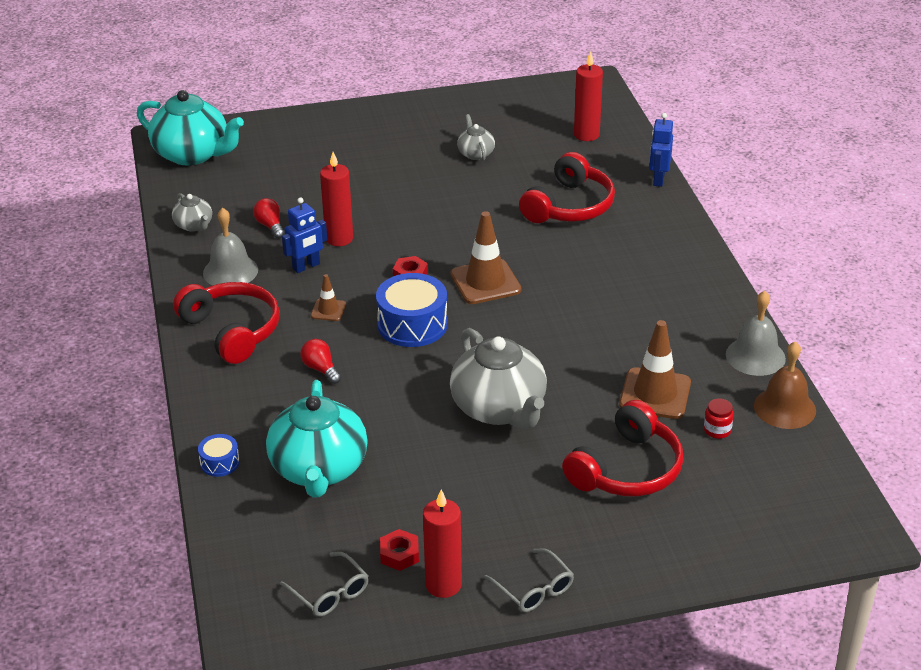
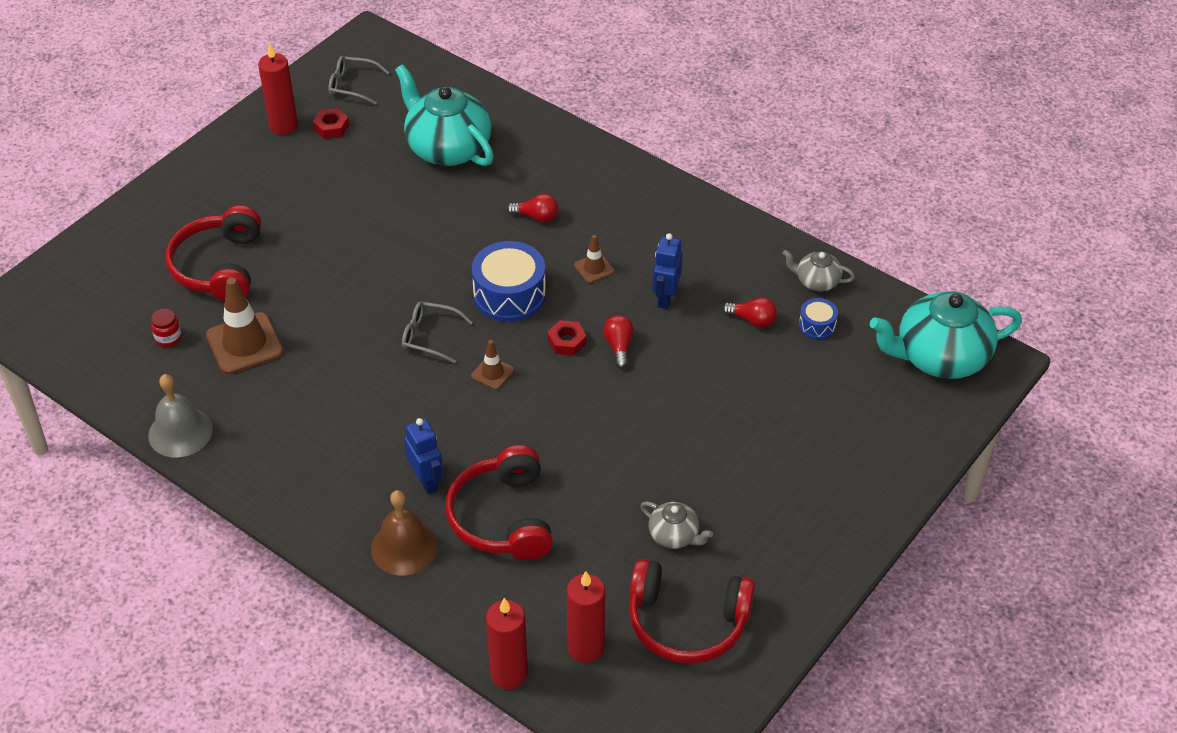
camera: 140 degrees right, 10 degrees up
(220, 463) = (521, 117): blue drum -> blue drum (817, 325)
(230, 271) = (721, 257): grey bell -> none
(231, 331) = (645, 208): red headphones -> red headphones (687, 622)
(339, 238) = (675, 343): red candle -> red candle (509, 674)
(379, 255) = (619, 346): none -> red light bulb
(485, 282) = (492, 373): brown traffic cone -> brown traffic cone, size x0.51
(499, 409) = (362, 261): grey teapot -> none
(533, 589) = (220, 153): grey glasses -> grey glasses (430, 336)
(658, 179) = (442, 620): blue robot -> blue robot (426, 481)
(784, 408) = (122, 391): brown bell -> brown bell (404, 547)

